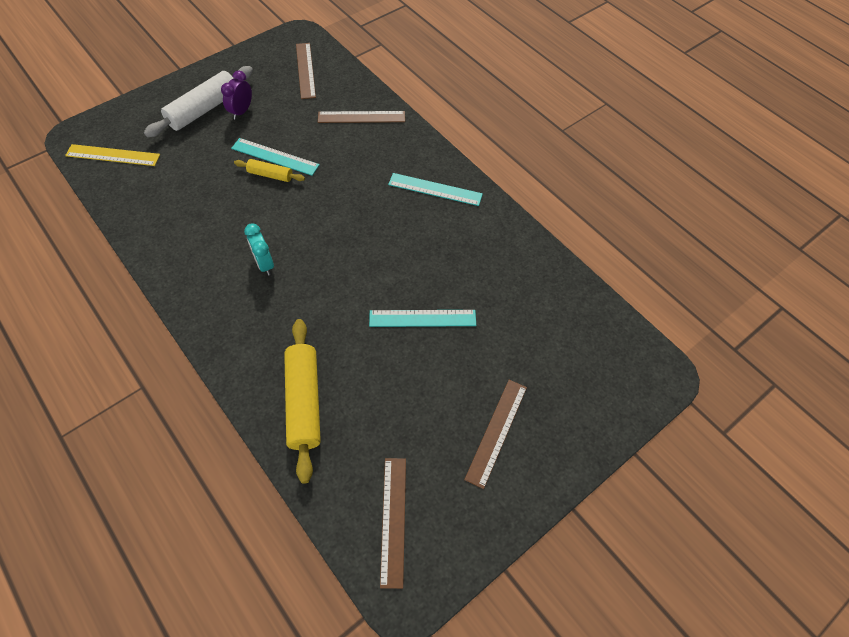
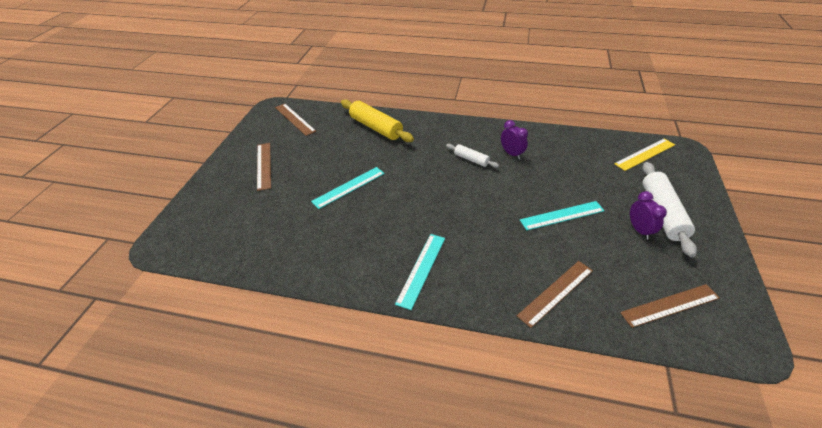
camera: 145 degrees right, 15 degrees down
(217, 242) = (511, 154): none -> purple clock
(264, 264) = (471, 159): turquoise clock -> white rolling pin
(270, 175) = (544, 202): yellow rolling pin -> none
(305, 70) = (670, 305): brown ruler -> brown ruler turned 60 degrees counterclockwise
(435, 189) = (421, 269): turquoise ruler -> turquoise ruler turned 45 degrees counterclockwise

